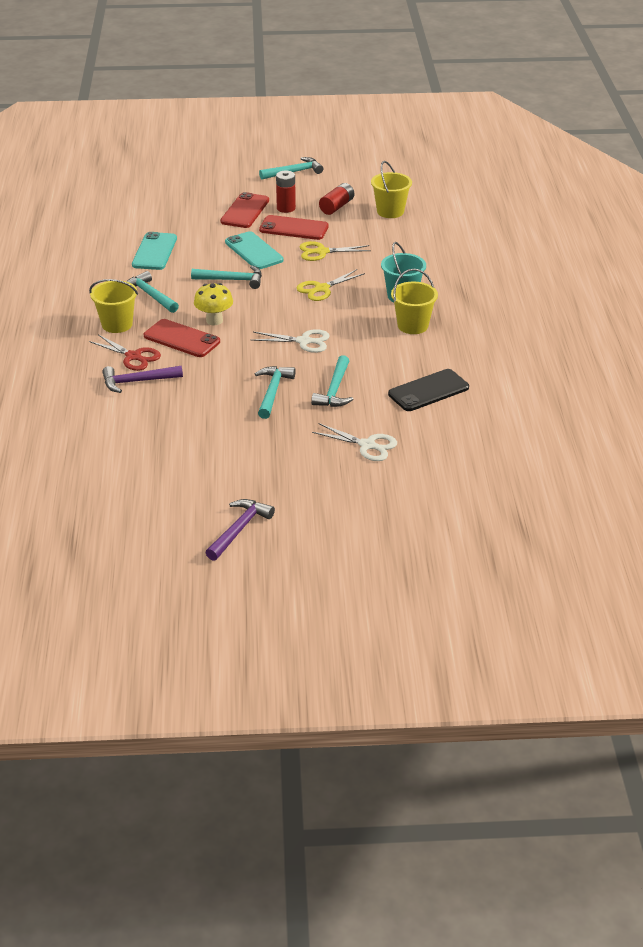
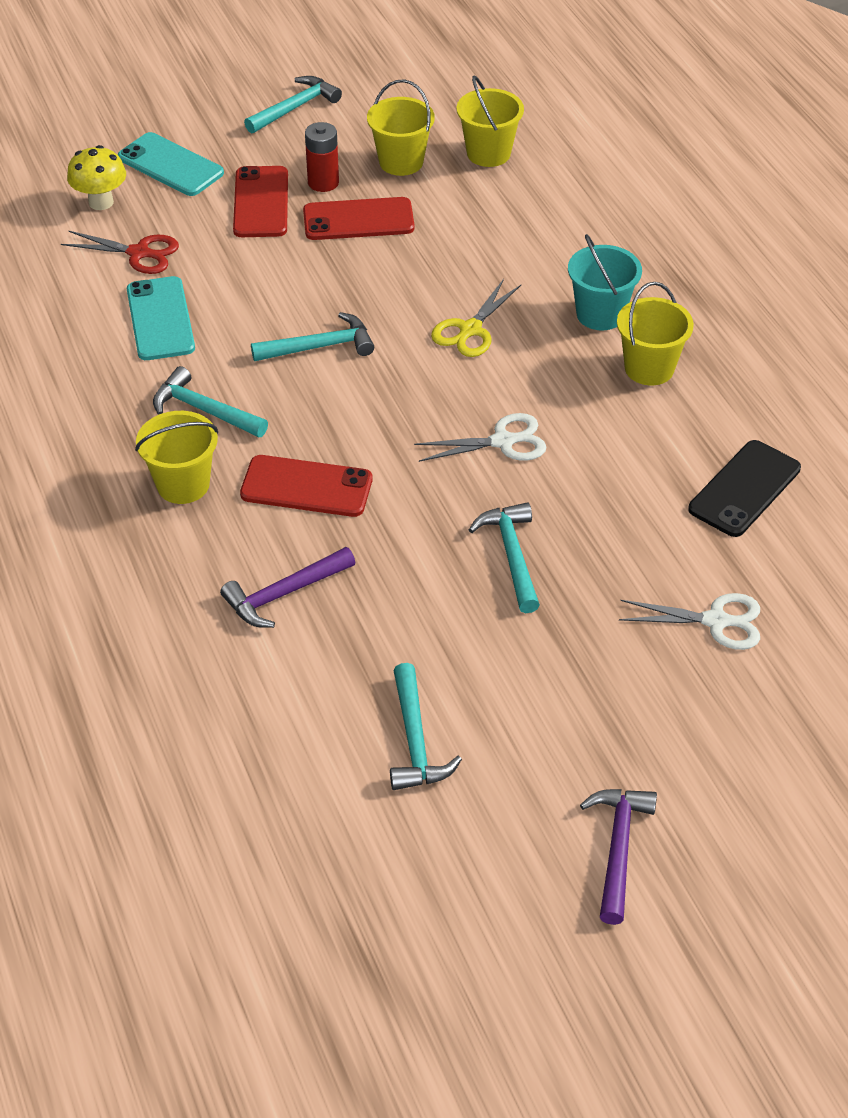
camera: 20 degrees left, 10 degrees up
(134, 357) = (249, 544): red scissors -> red scissors (139, 253)
(214, 320) = (338, 436): yellow mushroom -> yellow mushroom (101, 202)
(254, 251) = (321, 280): turquoise phone -> turquoise phone (171, 165)
(321, 252) = (428, 257): yellow scissors -> none
(334, 390) = (604, 526): turquoise hammer -> turquoise hammer (415, 741)
(336, 207) = (401, 162): red battery -> yellow bucket

